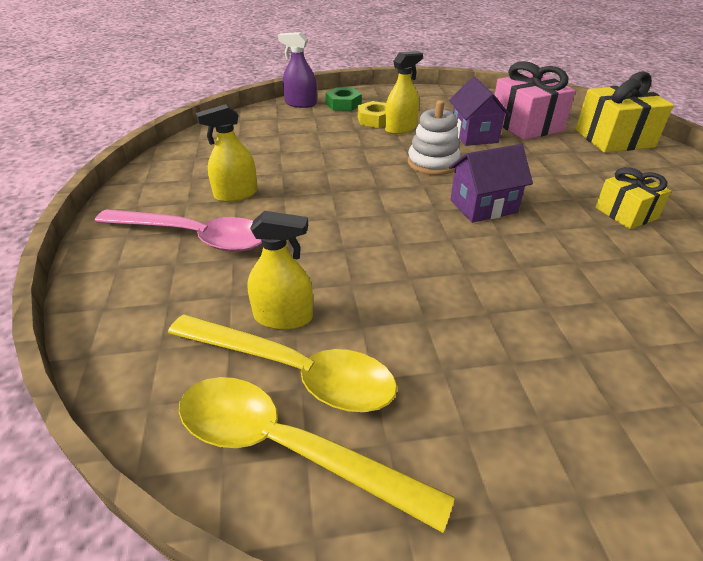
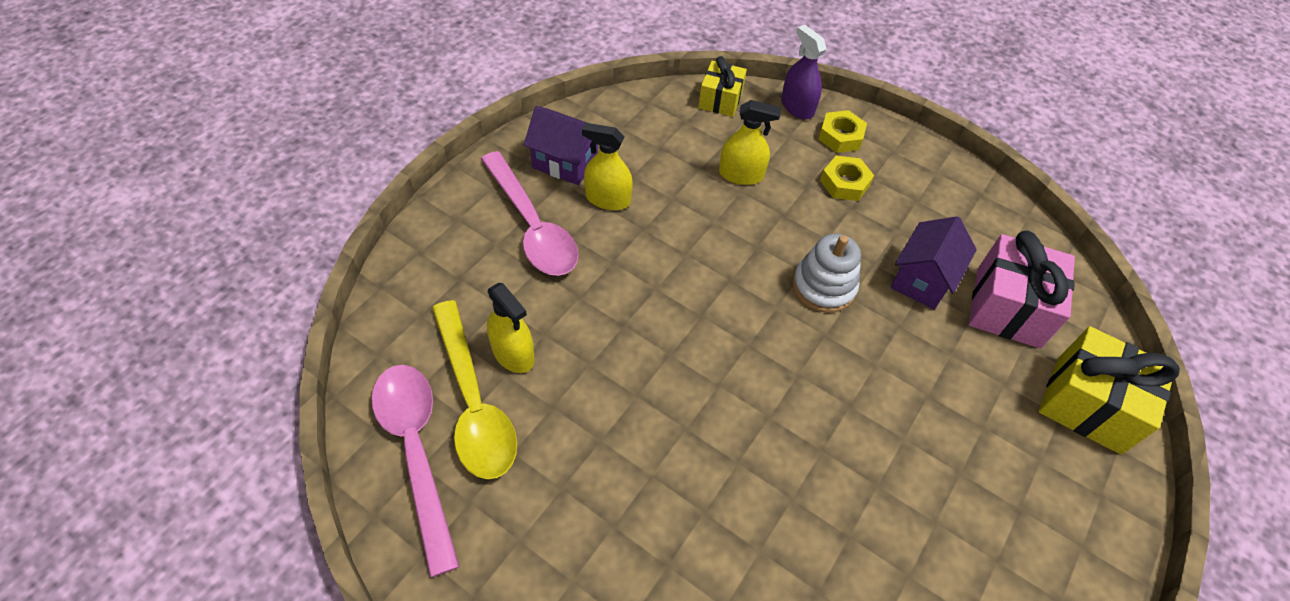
camera: 40 degrees right, 15 degrees up
(288, 448) = (417, 452): yellow spoon -> pink spoon
(343, 104) = (840, 136): green nut -> yellow nut
(400, 128) = (854, 215): yellow spray bottle -> yellow spray bottle (741, 175)
(483, 206) = (797, 375): purple house -> purple house (565, 162)
(625, 213) = (928, 496): yellow gift -> yellow gift (720, 100)

